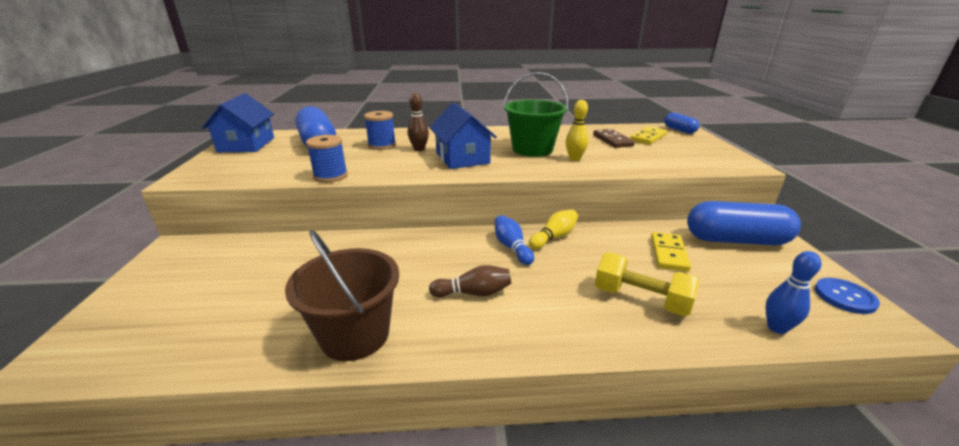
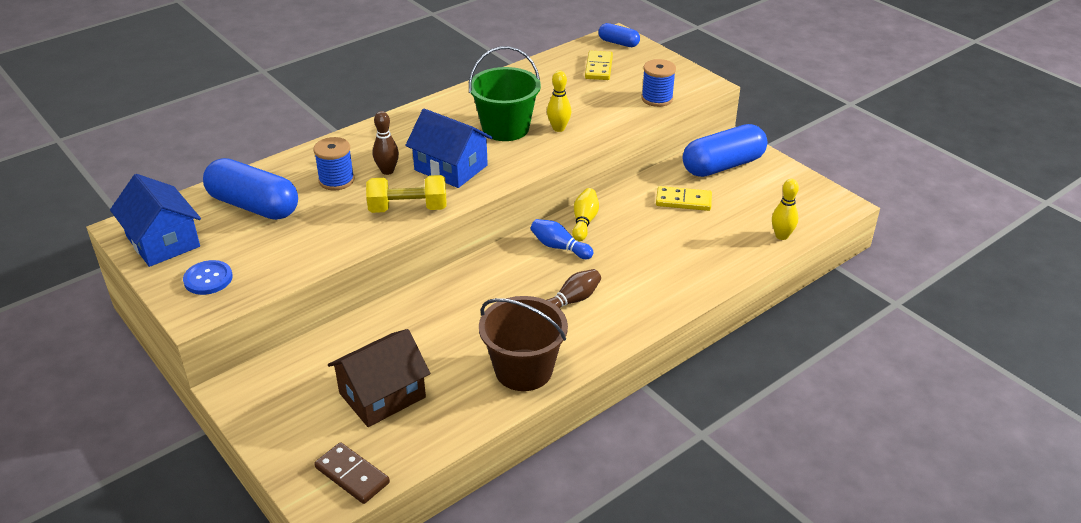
camera: 35 degrees left, 10 degrees up
(232, 297) = (382, 395): none -> brown house
(330, 176) = (352, 244): blue spool -> blue spool (657, 99)
(612, 140) = (569, 84): brown domino -> brown domino (352, 475)
(640, 299) = (690, 252): yellow dumbbell -> yellow dumbbell (408, 209)
(668, 253) = (683, 201): yellow domino -> yellow domino turned 60 degrees counterclockwise
(776, 328) = (781, 236): blue bowling pin -> yellow bowling pin
(844, 297) = (811, 192): blue button -> blue button (208, 279)

